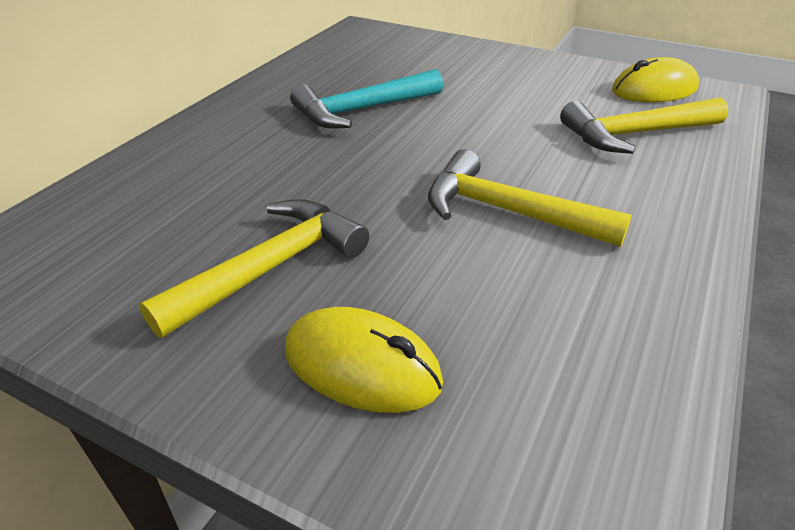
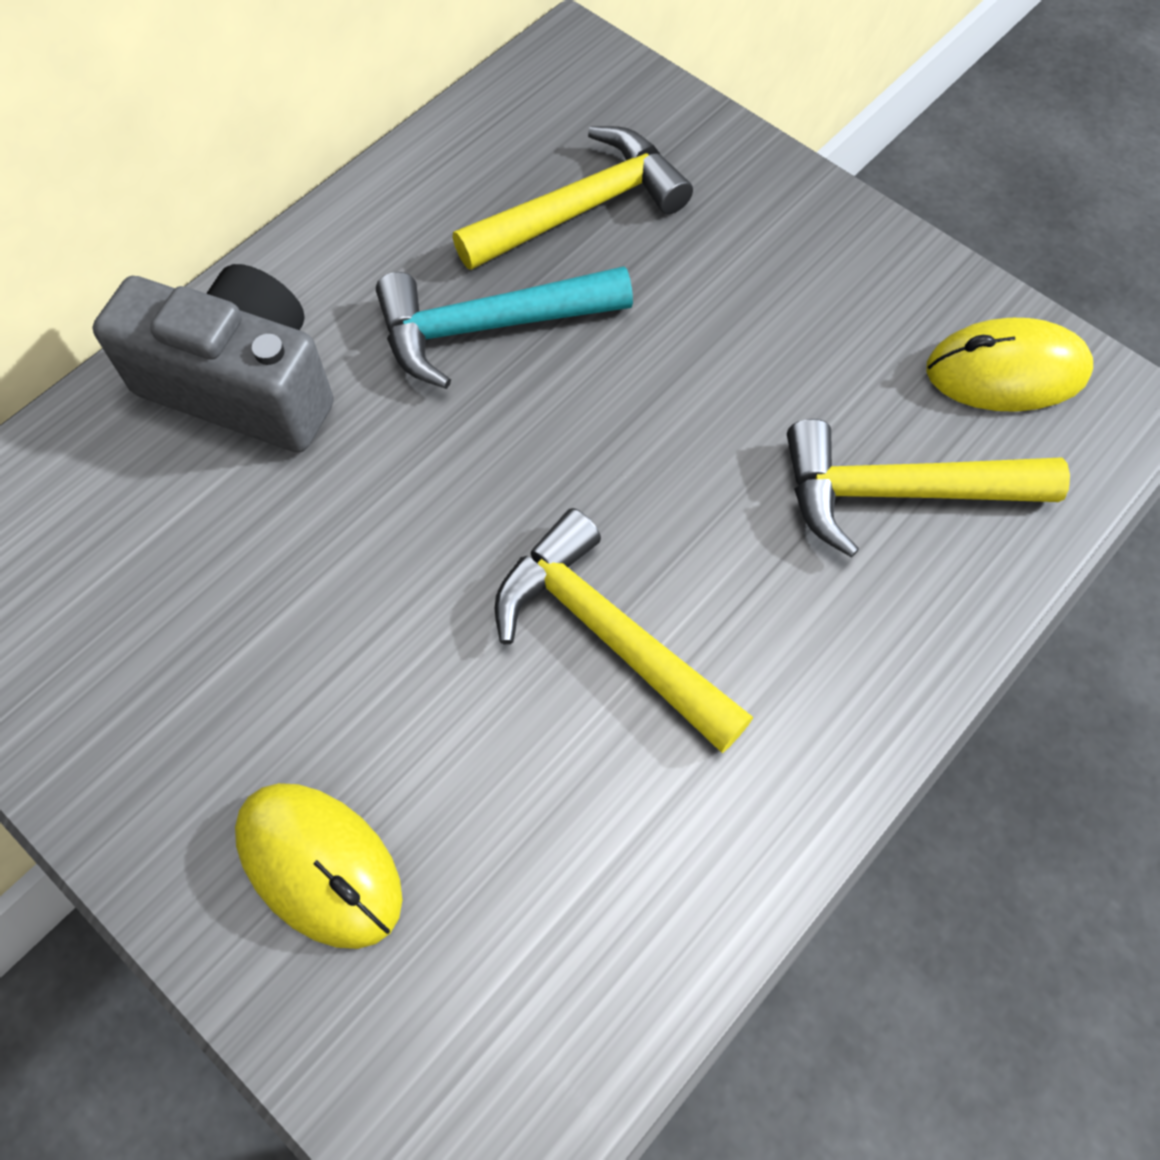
camera: 15 degrees right, 25 degrees up
(215, 149) = (242, 385): none -> grey camera
(271, 267) = (260, 668): yellow hammer -> yellow hammer (582, 208)

